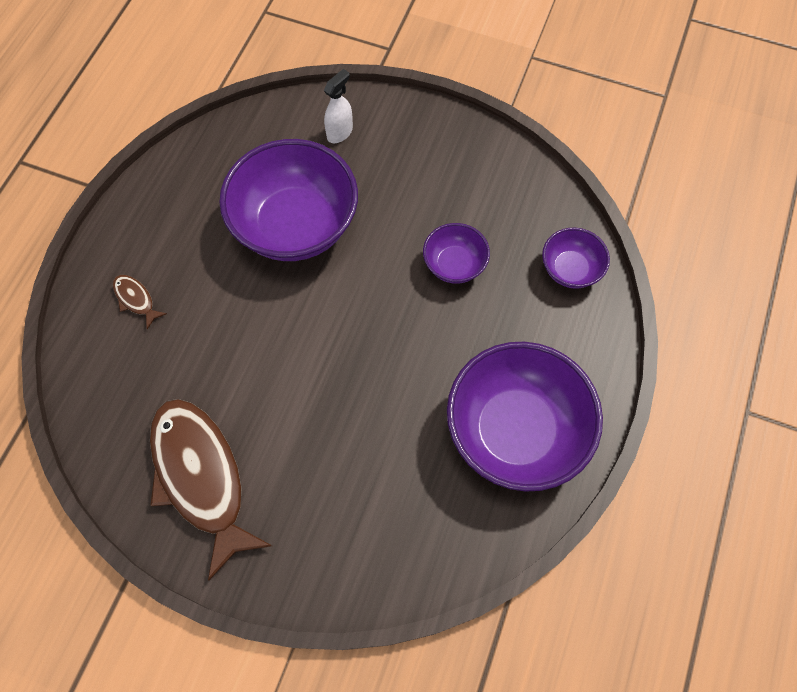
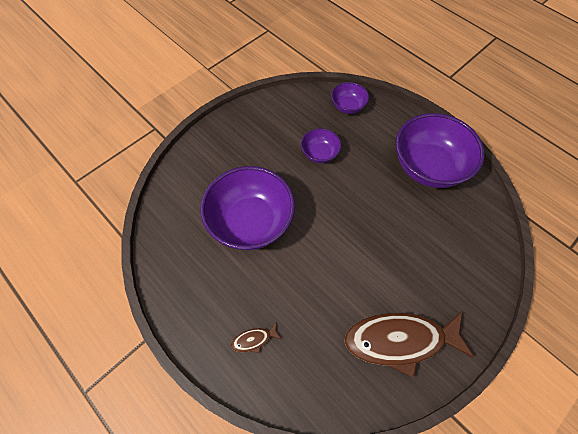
camera: 65 degrees left, 5 degrees down
(340, 132) = (199, 174): white spray bottle -> none

